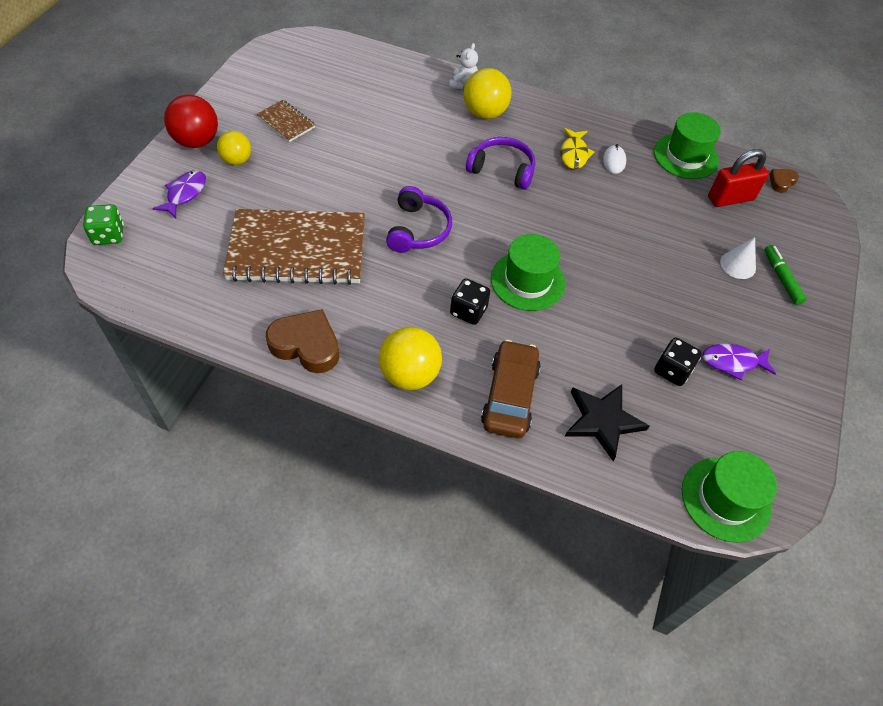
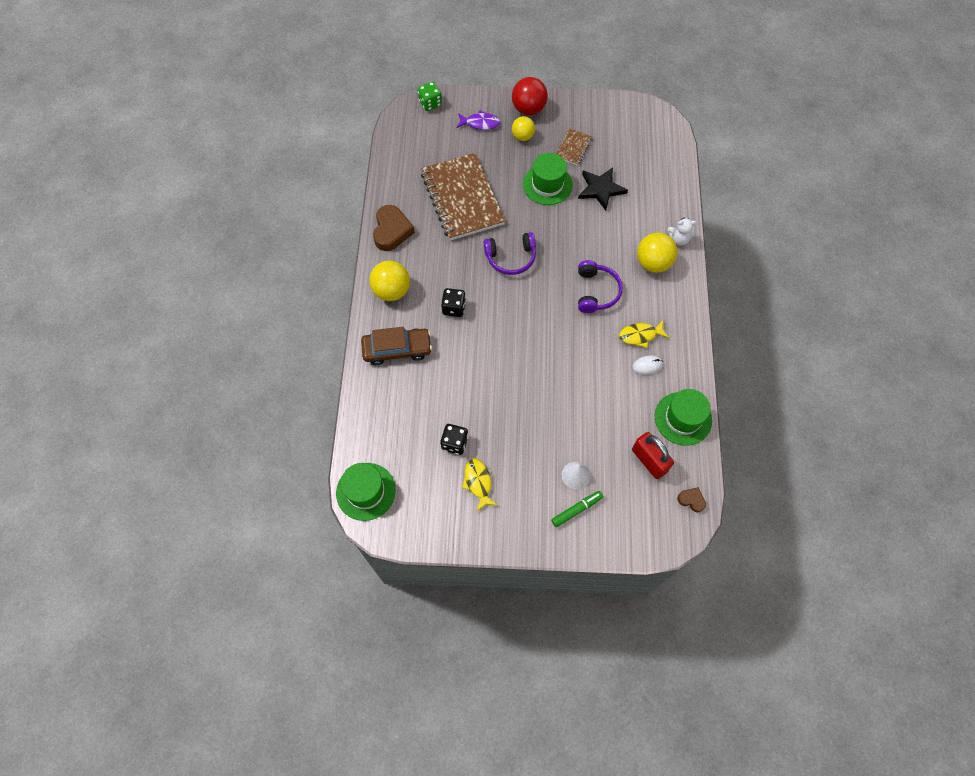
camera: 75 degrees right, 10 degrees up
(527, 281) = (495, 336): green hat -> green hat (547, 184)
(603, 421) = (398, 407): black star -> black star (601, 189)
(732, 362) = (478, 482): purple fish -> yellow fish

